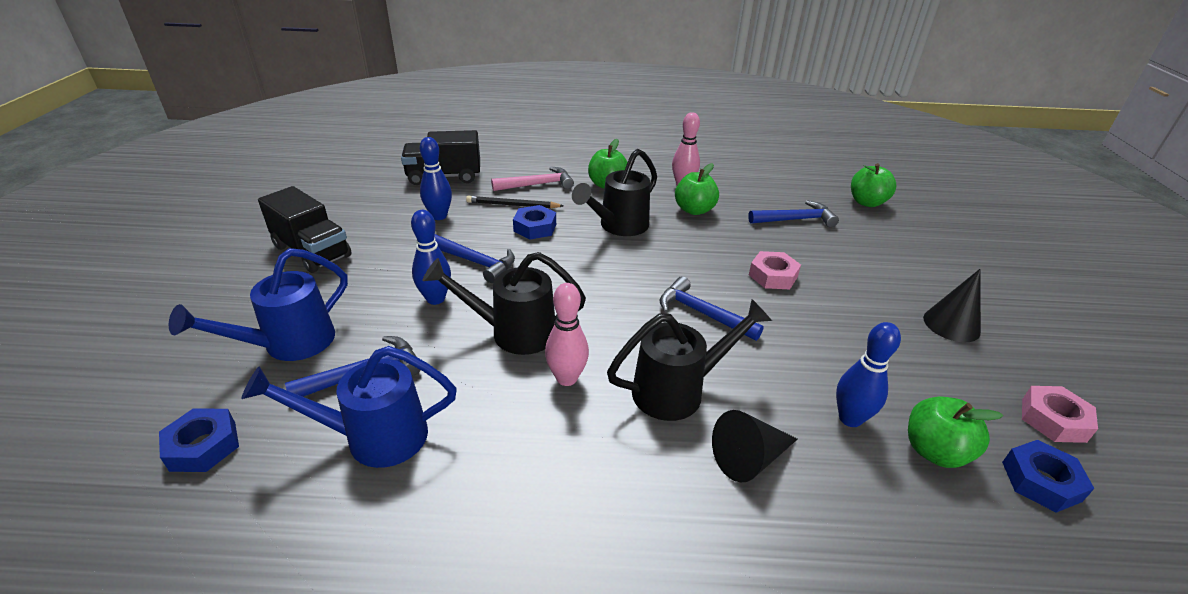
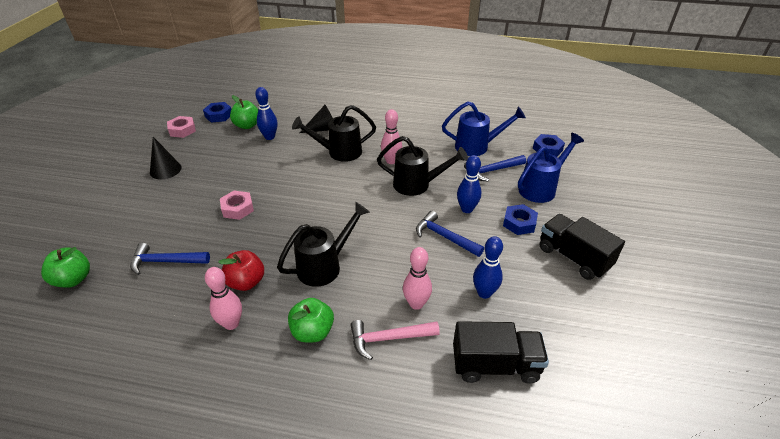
camera: 170 degrees left, 5 degrees up
(513, 205) = (416, 304): black pencil -> pink bowling pin
(535, 227) = (397, 270): blue nut -> blue nut (519, 223)
(694, 210) = (246, 282): green apple -> red apple
(701, 313) = (303, 187): blue hammer -> none

